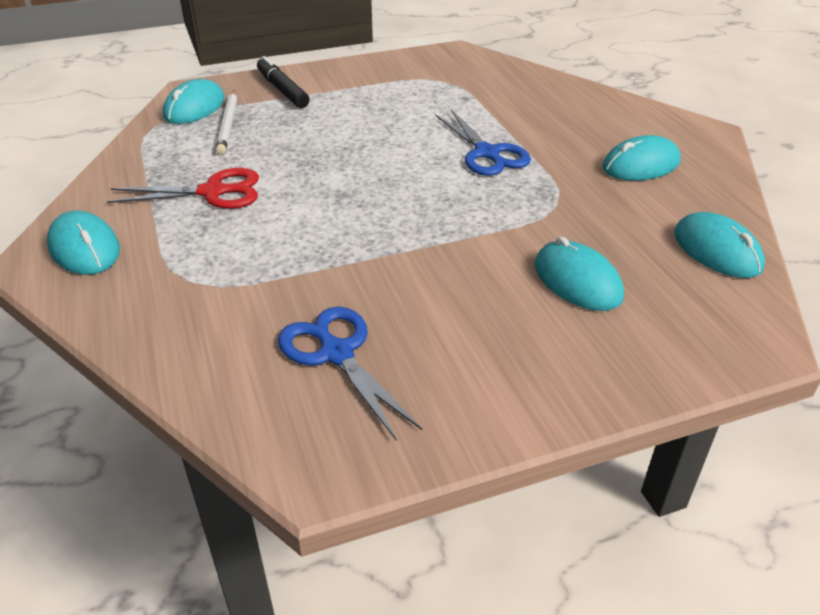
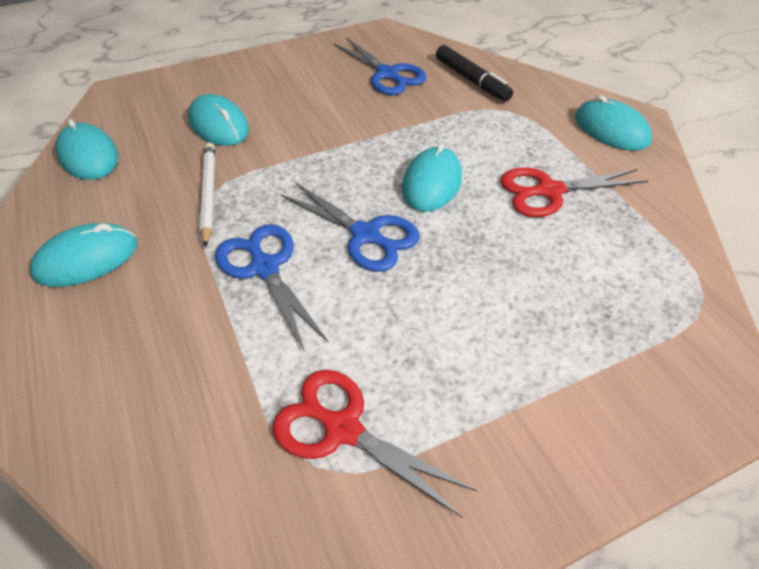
camera: 175 degrees right, 10 degrees up
(194, 107) = (685, 342): turquoise mouse -> turquoise mouse (431, 183)
(228, 124) = (609, 304): white pencil -> white pencil (209, 194)
(282, 90) = (585, 406): black marker -> black marker (472, 80)
(400, 169) = (366, 235): none -> blue scissors
(427, 89) = (342, 429): none -> red scissors

